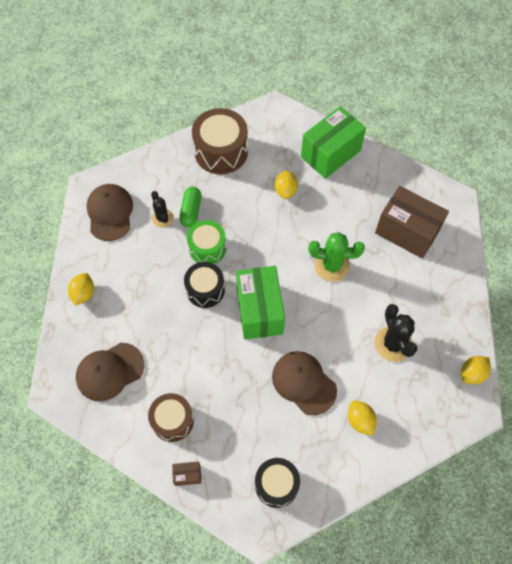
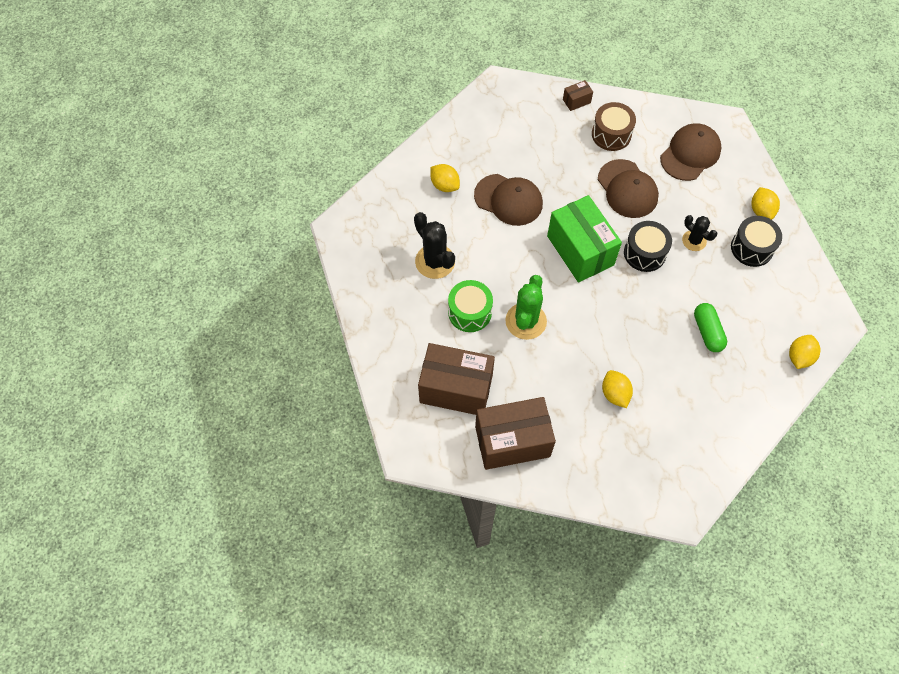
camera: 160 degrees right, 0 degrees up
(110, 213) = (792, 300): brown cap -> brown cap (627, 189)
(162, 218) = (733, 313): black cactus -> black cactus (694, 241)
(207, 248) = (666, 296): green drum -> green drum (470, 312)
(221, 151) = (716, 420): brown drum -> none
(276, 485) = (499, 117): black drum -> black drum (752, 248)
(330, 153) = (583, 464): green box -> none
(332, 265) = (526, 321): green cactus -> green cactus turned 60 degrees counterclockwise
(376, 183) = (512, 441): none -> brown box
(472, 373) = (349, 258): yellow lemon -> yellow lemon (799, 357)

